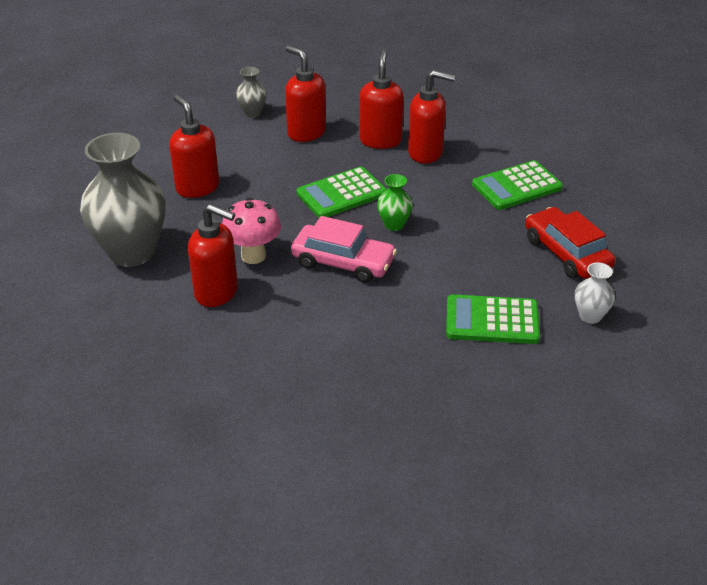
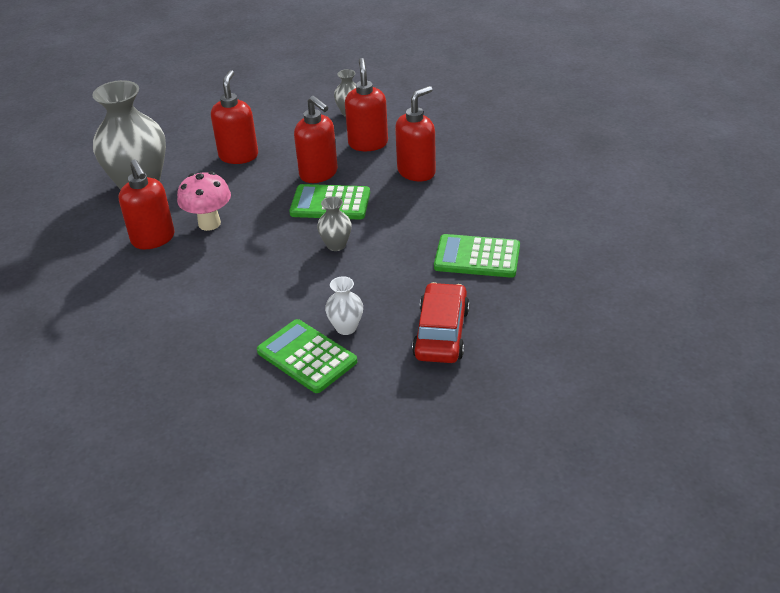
camera: 40 degrees right, 0 degrees up
(343, 262) = (261, 257): pink car -> none
(394, 225) = (336, 245): green vase -> grey vase
(426, 153) = (439, 197): red soap dispenser -> red soap dispenser (319, 174)
(590, 316) = (388, 394): white vase -> white vase (346, 327)

